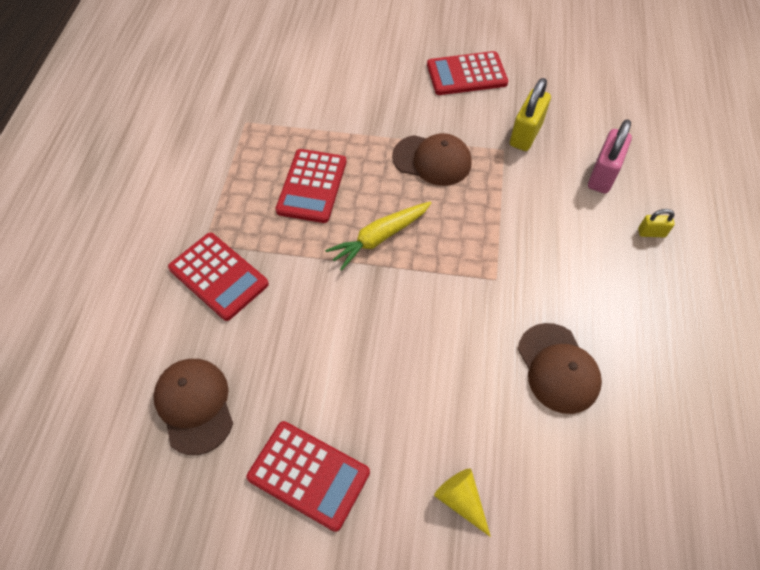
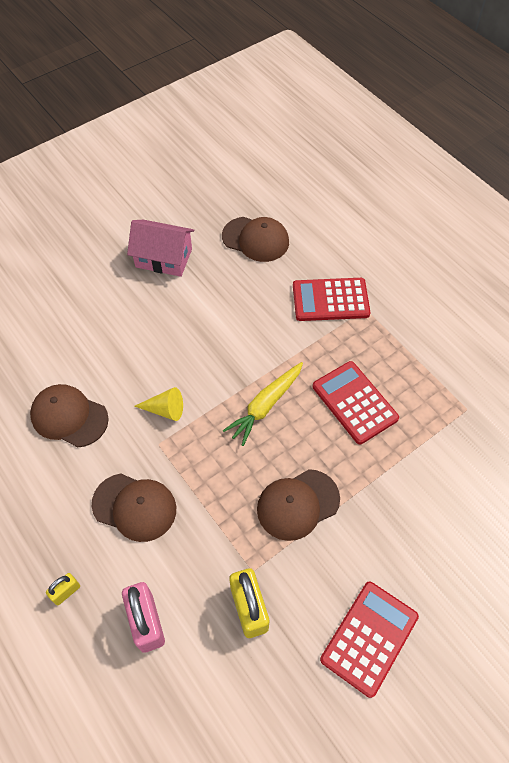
camera: 135 degrees right, 0 degrees up
(308, 475) = (163, 258): red calculator -> pink house
(379, 238) = (265, 406): yellow carrot -> yellow carrot turned 150 degrees counterclockwise
(461, 500) = (74, 306): yellow cone -> yellow cone (165, 409)
(555, 248) = (134, 507): none -> brown cap

